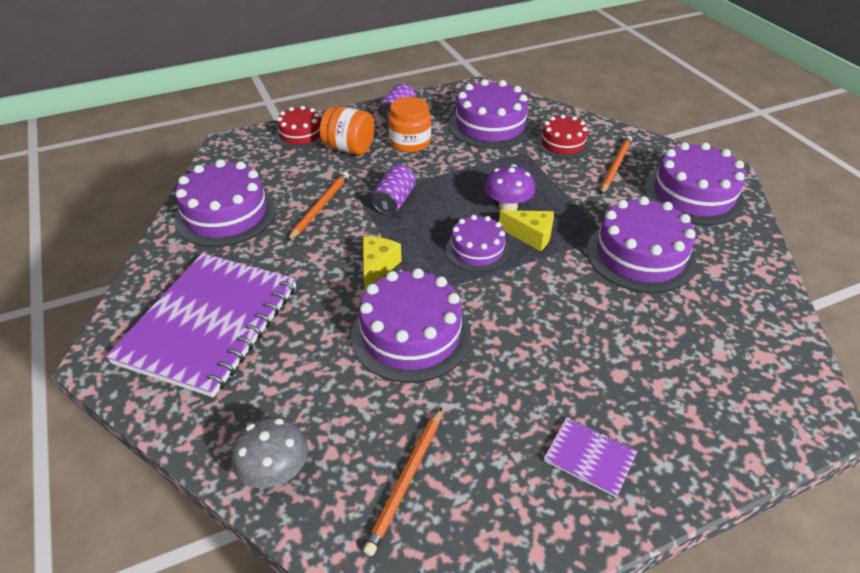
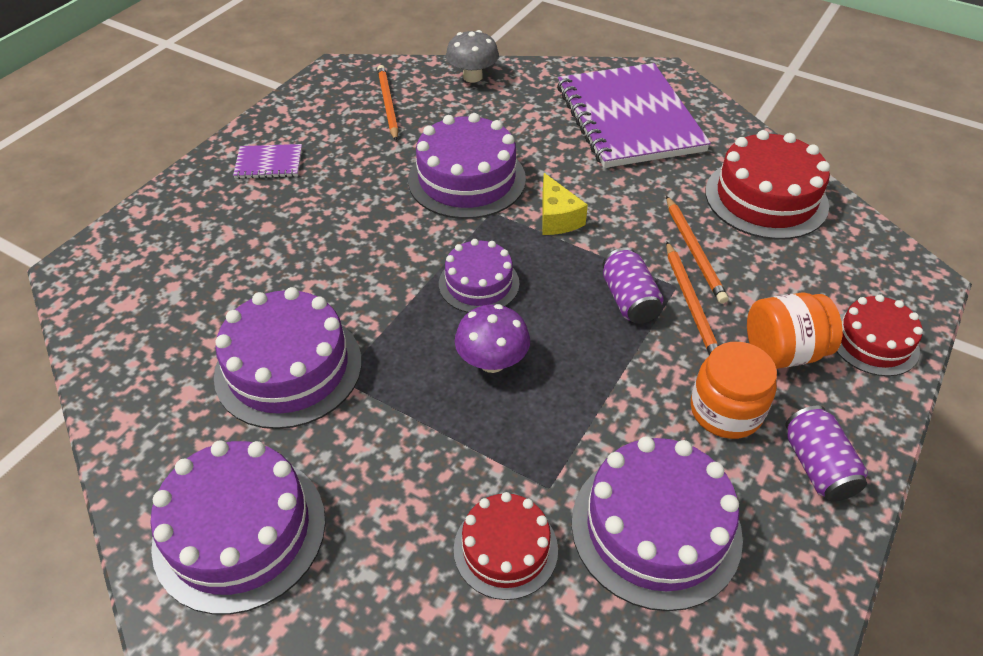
camera: 145 degrees right, 5 degrees up
(226, 214) = (766, 198): purple cake -> red cake
(531, 236) = (433, 331): yellow cheese -> none
(615, 166) = (389, 535): orange pencil -> orange pencil (691, 303)

